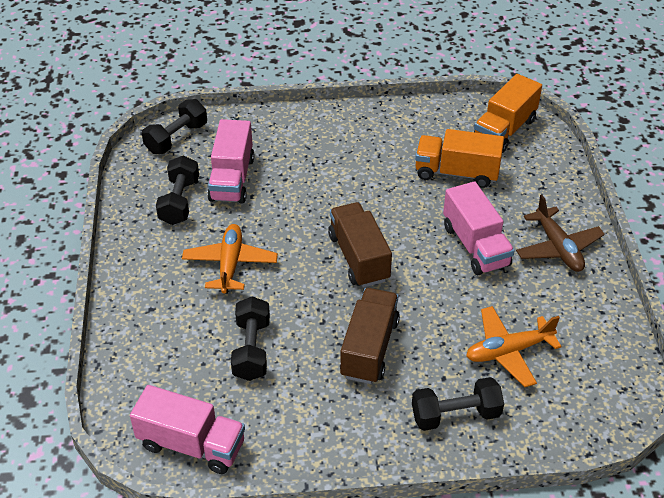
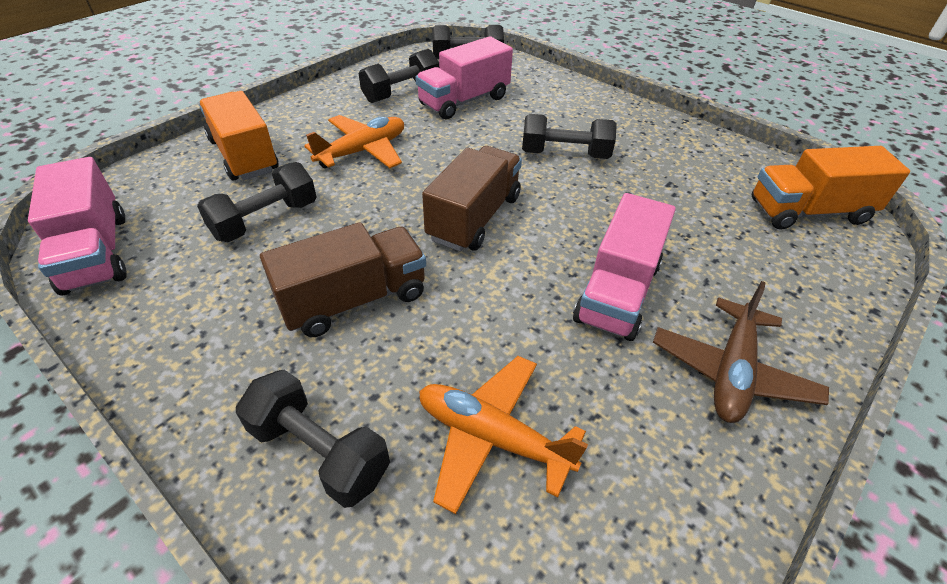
camera: 45 degrees right, 0 degrees up
(348, 178) = (564, 154): none -> black dumbbell
(456, 173) = (691, 214): orange truck -> orange truck (244, 155)

